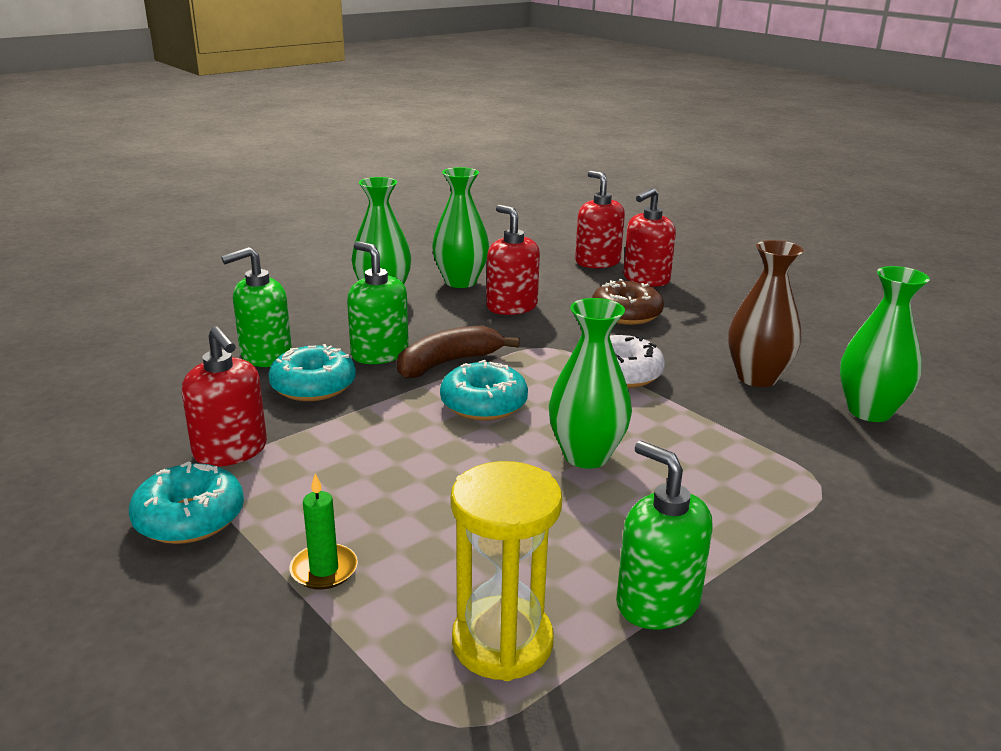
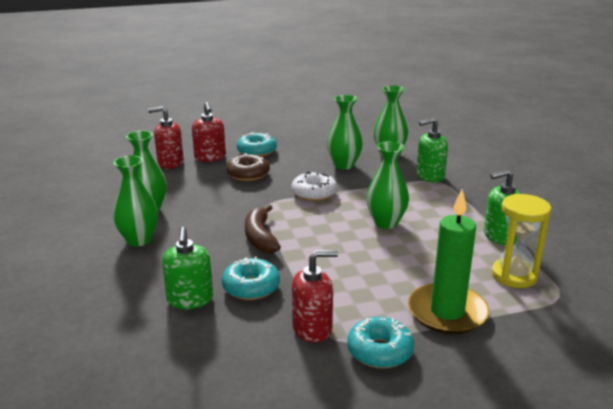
camera: 65 degrees left, 0 degrees up
(324, 569) = (447, 312): green candle -> green candle, size x2.26
(379, 353) = (227, 257): green soap dispenser -> green soap dispenser (430, 176)
(483, 404) = (317, 237): turquoise donut -> turquoise donut (257, 151)
(511, 306) = (204, 202): red soap dispenser -> none
(757, 378) = (344, 165): brown vase -> green vase

